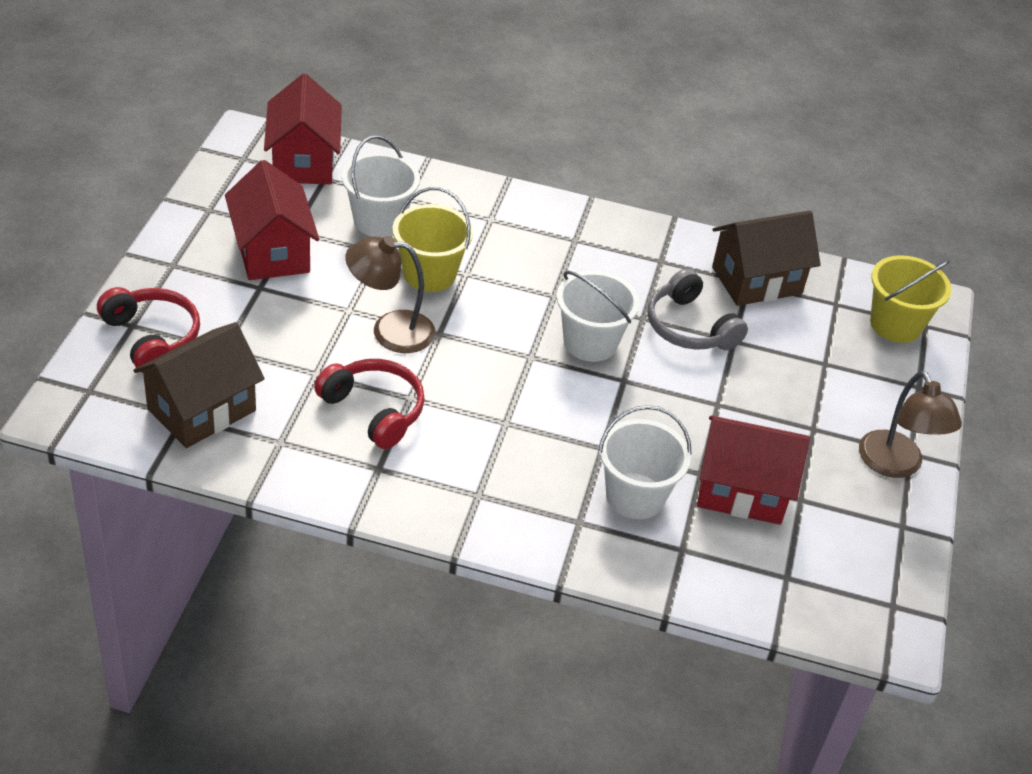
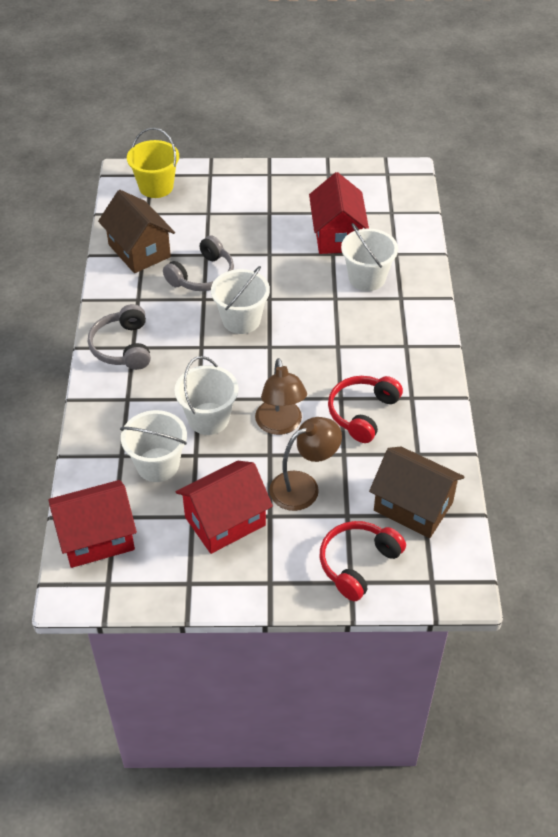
camera: 100 degrees left, 5 degrees up
(429, 274) = (208, 418): yellow bucket -> white bucket
(578, 232) = (123, 347): none -> grey headphones
(895, 465) = (282, 179): brown lamp -> brown lamp (303, 486)

